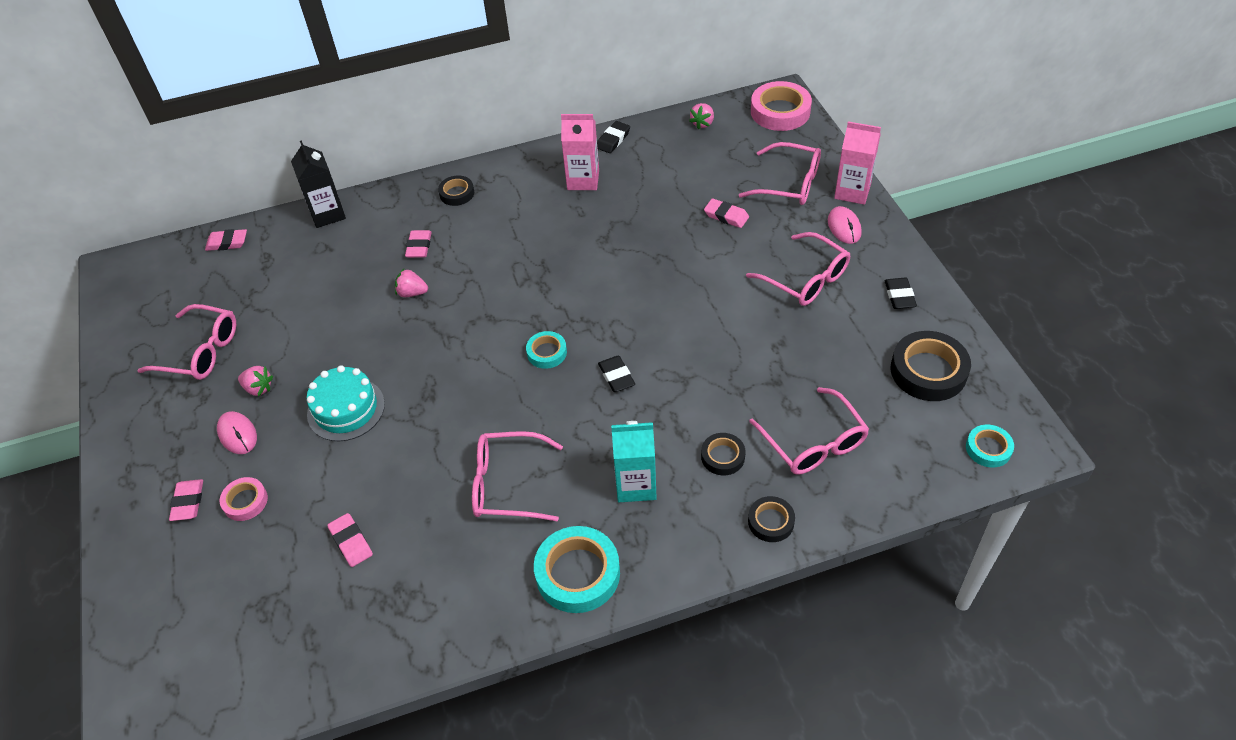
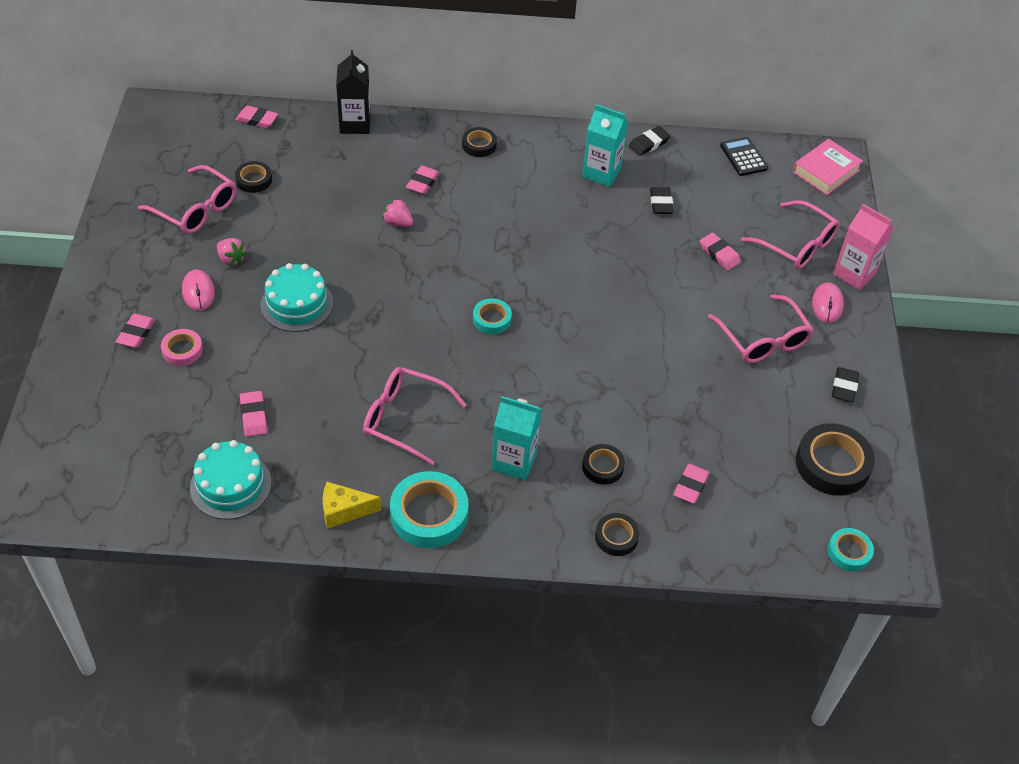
camera: 15 degrees right, 0 degrees up
(249, 302) = (254, 180): none -> black tape
(358, 626) = (230, 485): none -> turquoise cake
(489, 605) = (344, 511): none -> yellow cheese
(583, 180) = (601, 173): pink carton -> turquoise carton
(616, 376) = (543, 363): black eraser -> black eraser (661, 203)
(702, 123) = (743, 157): pink strawberry -> black calculator
(780, 111) = (826, 171): pink tape -> pink book
(813, 442) = (690, 486): pink glasses -> pink eraser

